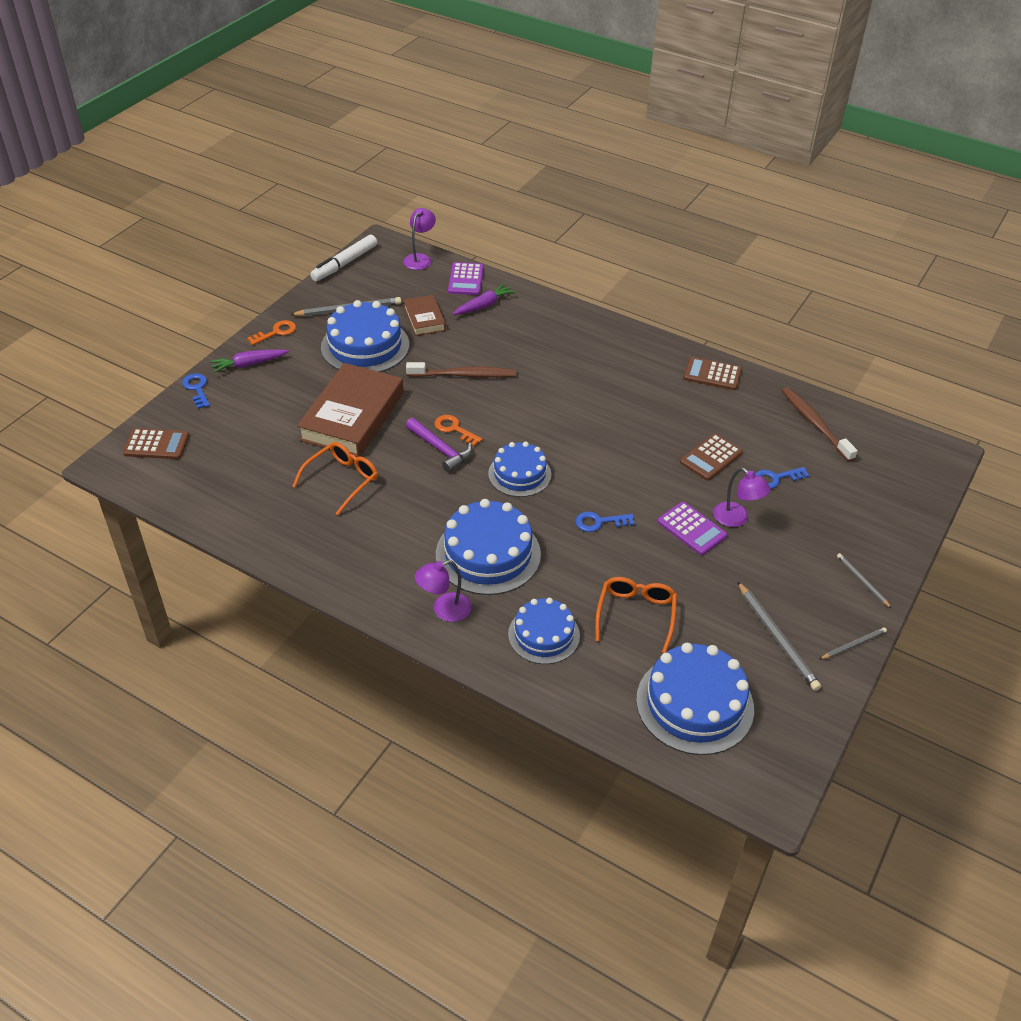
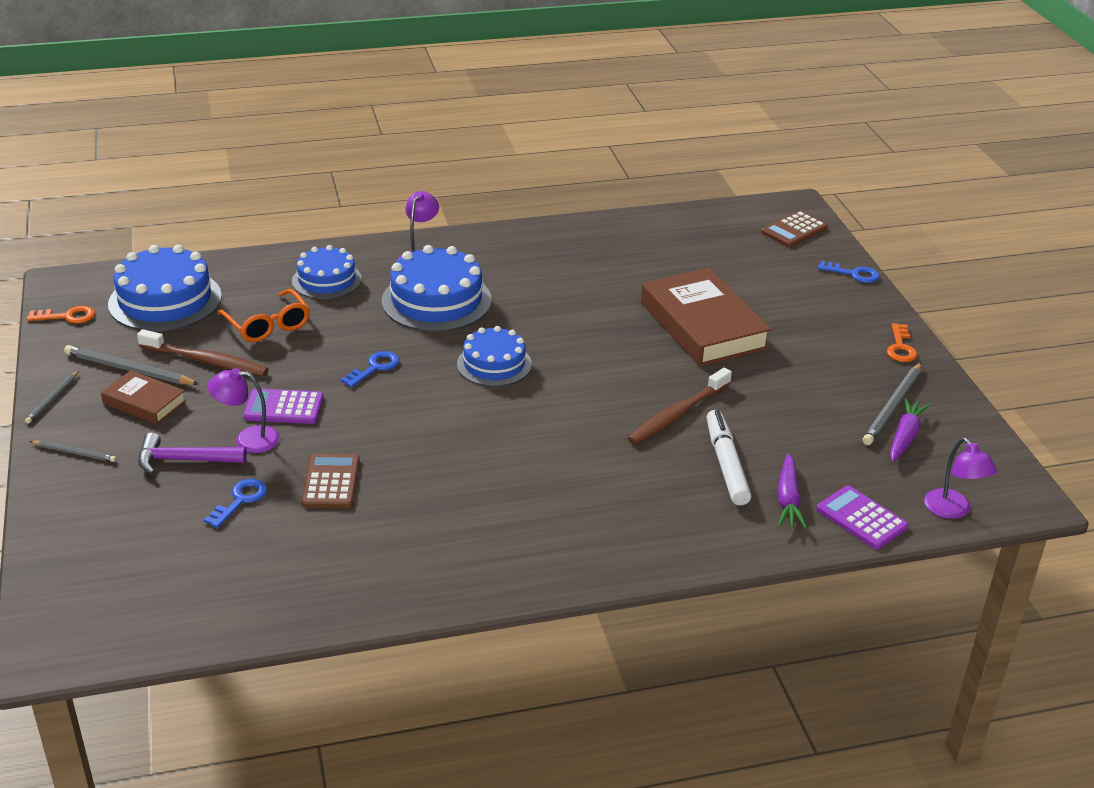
camera: 135 degrees right, 10 degrees down
(248, 364) = (860, 311): purple carrot -> purple carrot (905, 437)
(342, 480) = (624, 283): orange glasses -> none
(344, 263) = (1001, 450): white marker -> white marker (726, 464)
(365, 346) = (809, 384): blue cake -> none
(424, 318) = (813, 444): brown book -> brown book (144, 402)
(441, 449) = (589, 344): purple hammer -> purple hammer (184, 460)
(454, 429) = (605, 365): orange key -> orange key (67, 316)
(712, 374) = (429, 581): brown calculator -> none
(815, 424) = (245, 593): brown toothbrush -> brown toothbrush (206, 361)

